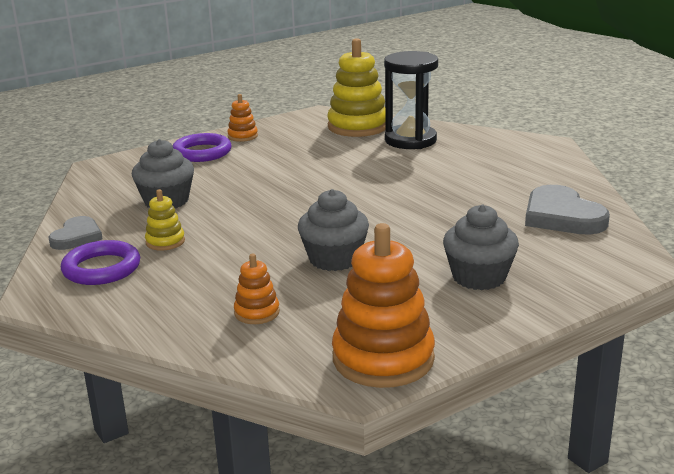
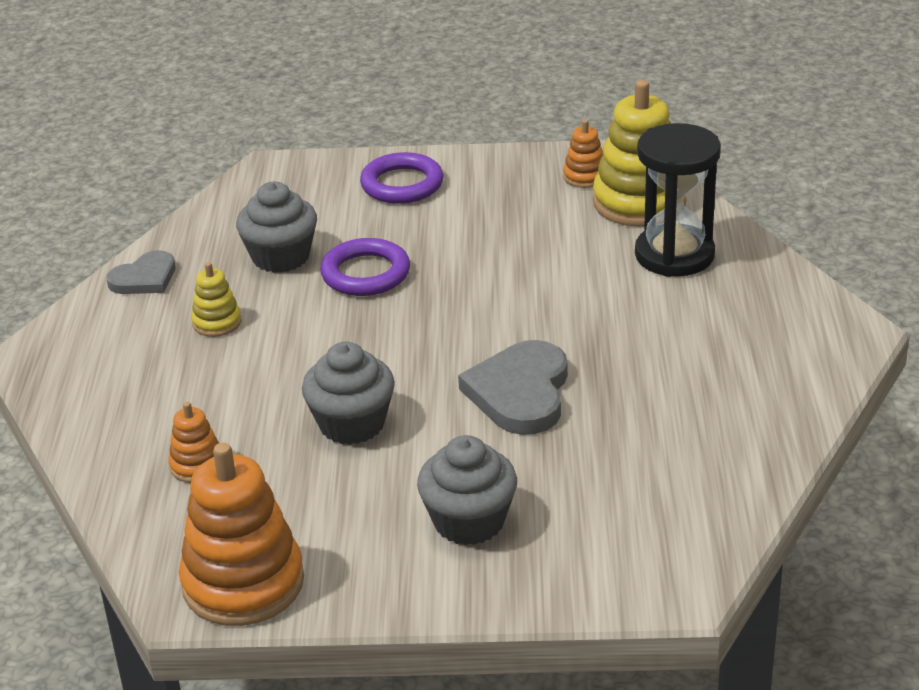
camera: 35 degrees right, 10 degrees up
(101, 268) = (123, 337): purple ring -> purple ring (365, 273)
(242, 136) = (478, 170): orange stacking toy -> orange stacking toy (585, 177)
(562, 216) = (690, 470): grey heart -> grey heart (520, 392)

